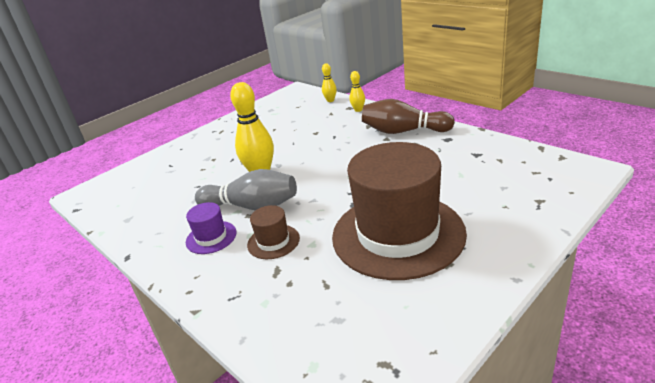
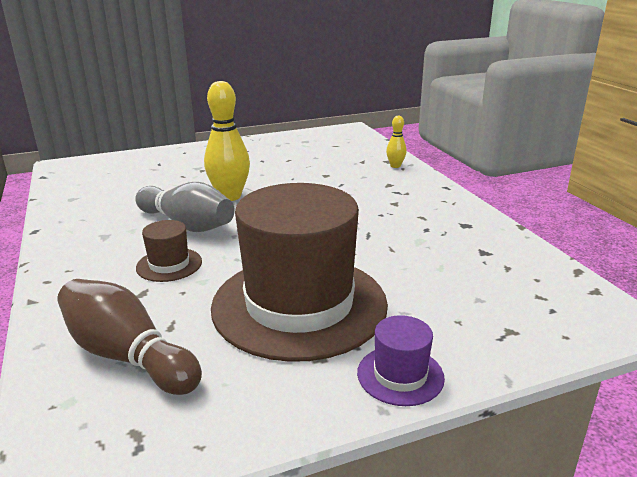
camera: 20 degrees right, 5 degrees down
(211, 237) = (120, 240): purple hat -> purple hat (400, 375)
(330, 100) = (375, 148): yellow bowling pin -> none
(403, 131) = (422, 202): brown bowling pin -> brown bowling pin (127, 356)

